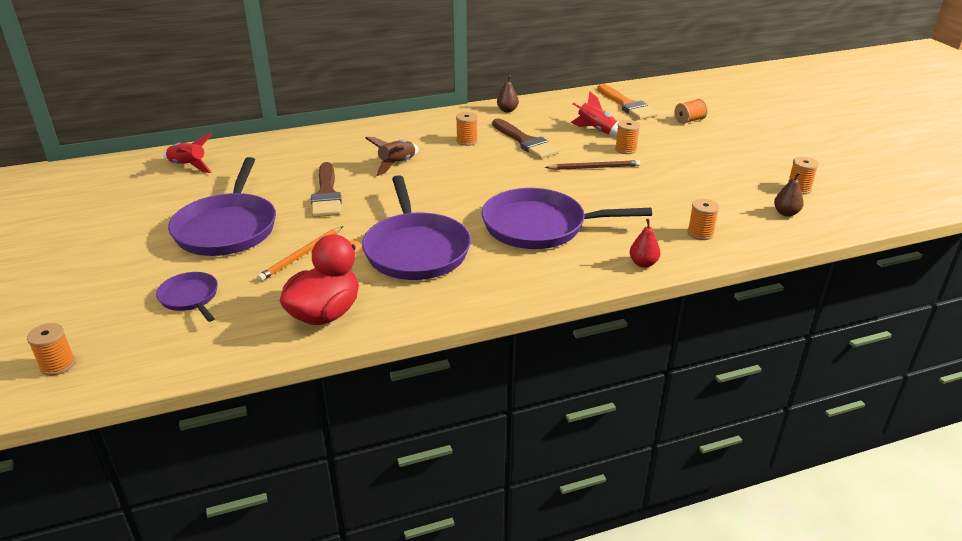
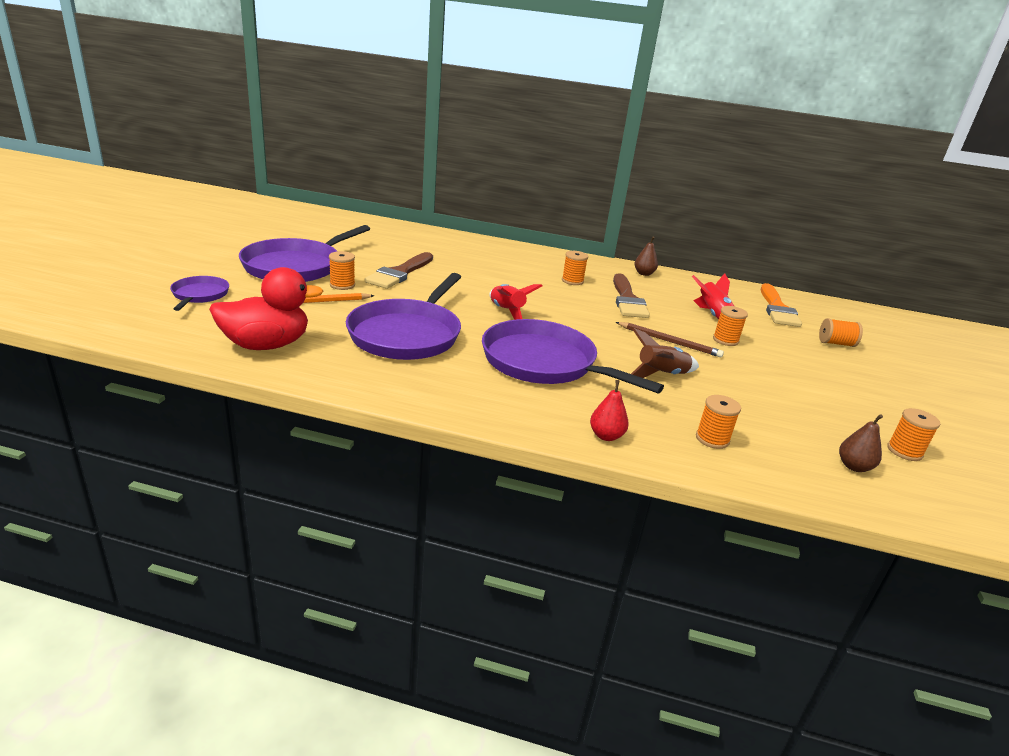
camera: 30 degrees right, 5 degrees down
(58, 365) = (58, 296): orange spool -> orange spool (342, 285)
(188, 166) = (334, 224): red rocket -> red rocket (507, 312)
(397, 164) = (487, 275): brown rocket -> brown rocket (661, 375)

